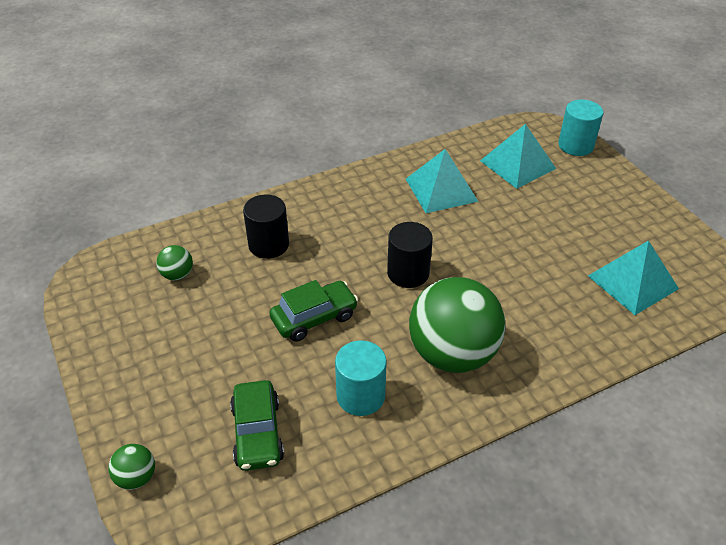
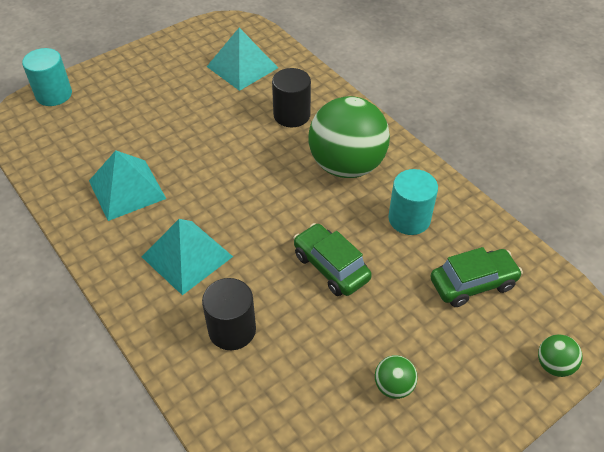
camera: 100 degrees left, 5 degrees up
(177, 275) = (297, 414): green ball -> green ball (393, 386)
(408, 273) = (256, 203): black cylinder -> black cylinder (291, 115)
(517, 164) = (84, 134): turquoise pyramid -> turquoise pyramid (187, 256)

